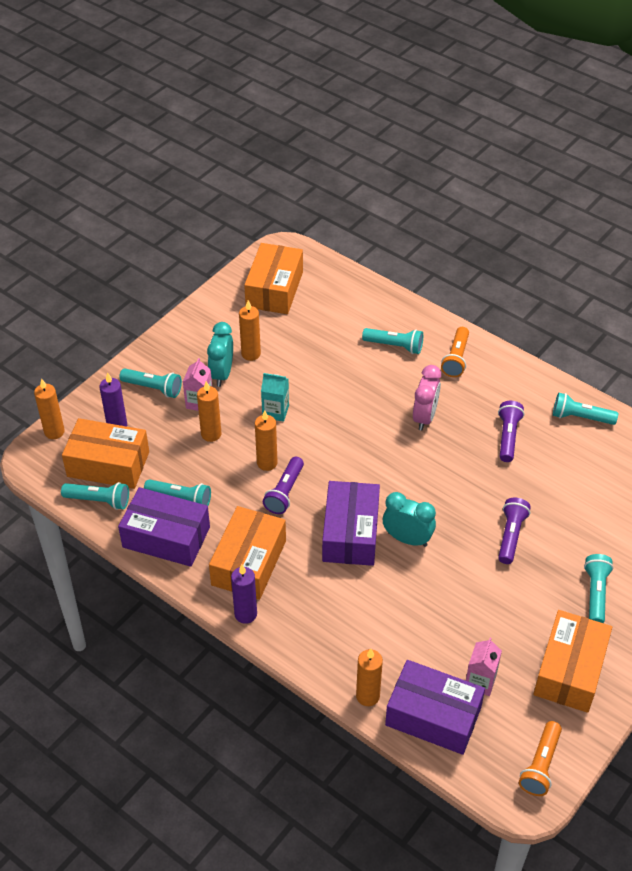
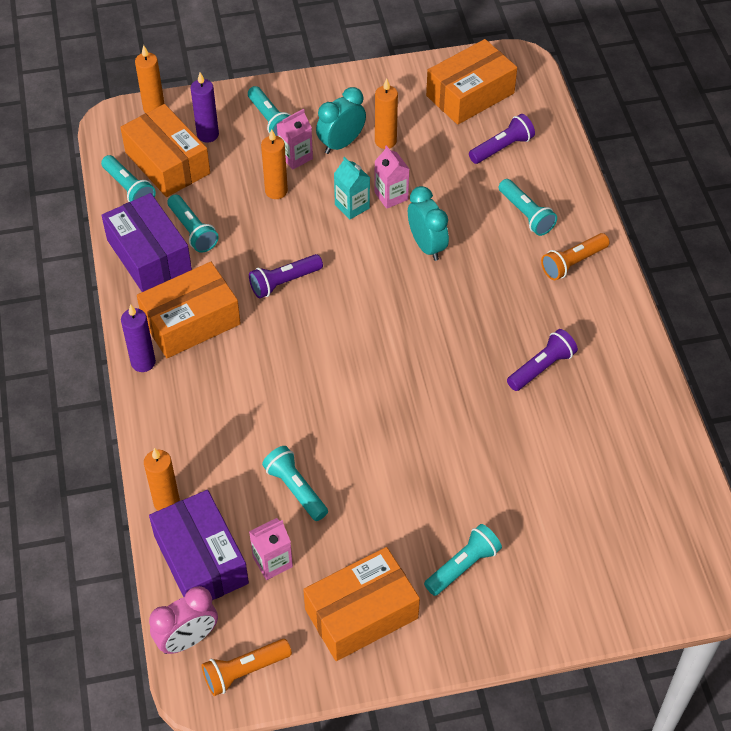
camera: 40 degrees right, 5 degrees up
(267, 463) = (296, 247): orange candle -> none
(294, 388) = (391, 196): none -> pink carton
(350, 533) = (301, 356): purple box -> none
(407, 539) = (345, 395): turquoise clock -> turquoise clock (426, 246)
(424, 417) = (481, 298): pink clock -> pink clock (187, 639)
(511, 535) = (442, 458): purple flashlight -> purple flashlight (502, 148)
(580, 417) = (636, 397): turquoise flashlight -> turquoise flashlight (295, 489)

